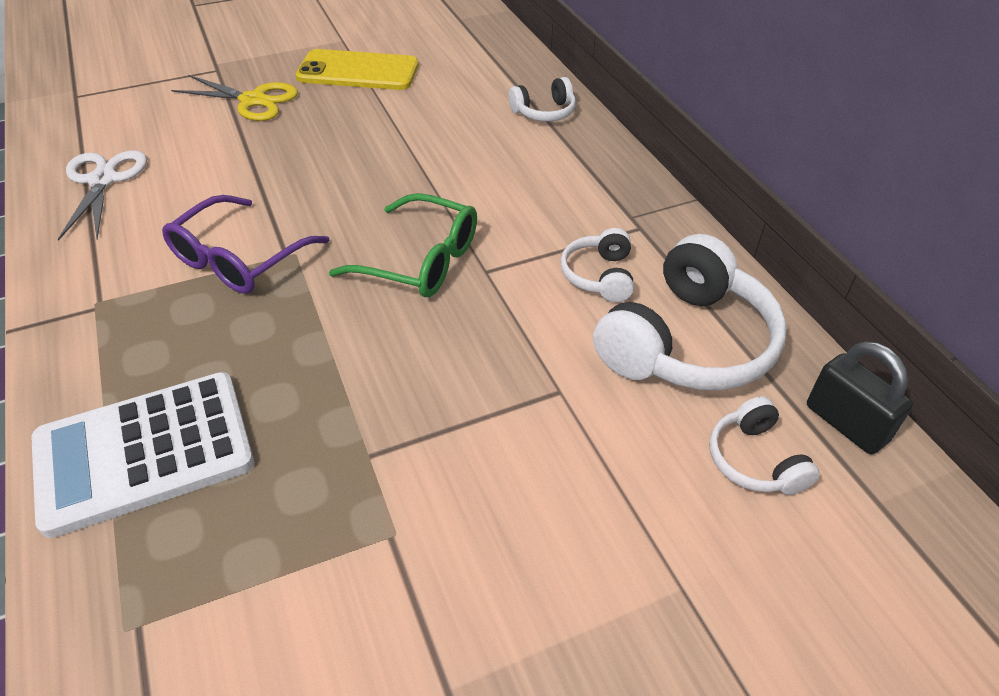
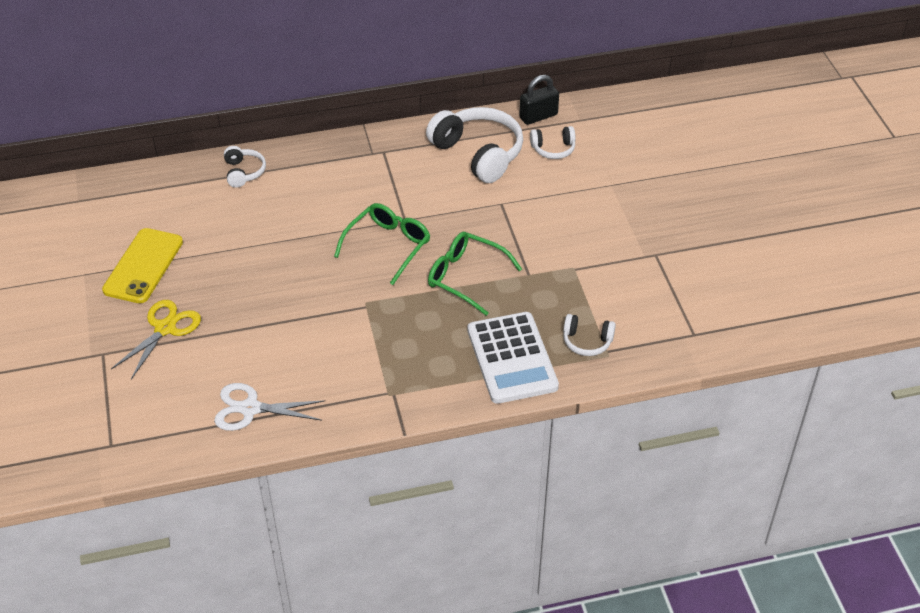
camera: 80 degrees left, 0 degrees up
(239, 259) = (364, 328): purple glasses -> none
(355, 363) = (466, 277): none -> green glasses
(599, 276) = (420, 175): white headphones -> white headphones (587, 341)

